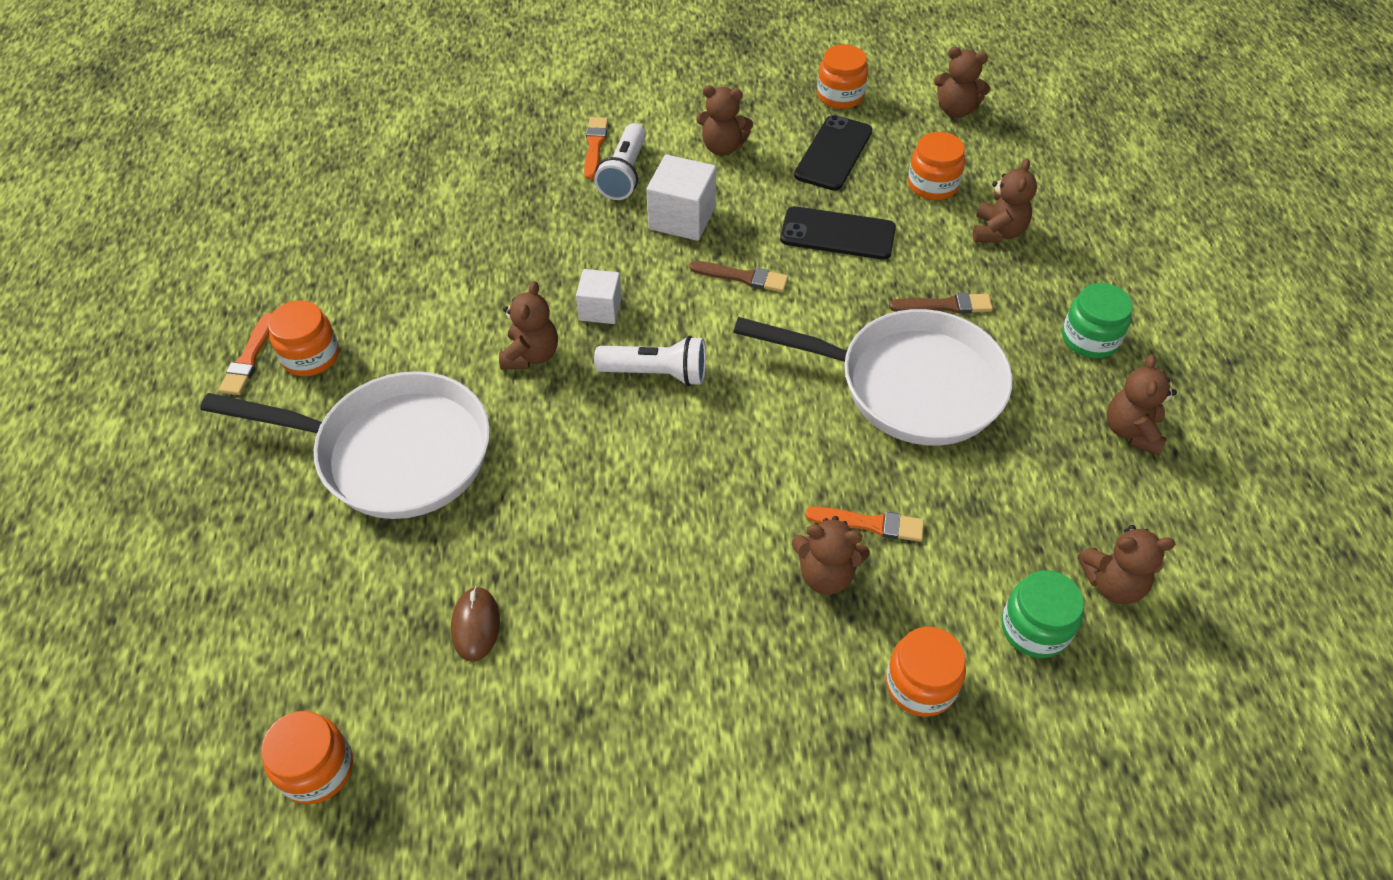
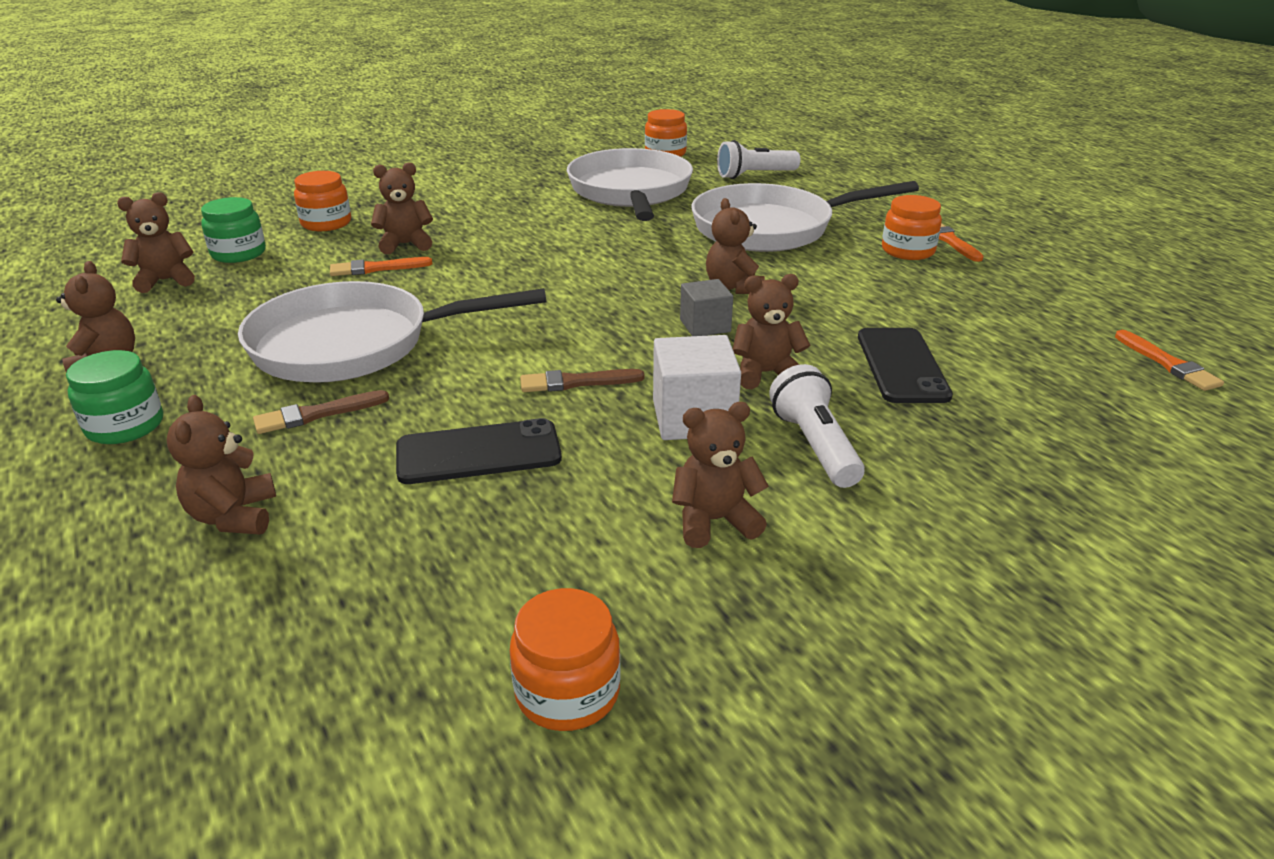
camera: 155 degrees right, 20 degrees down
(476, 625) = (630, 192): brown mouse -> white pan
(595, 146) = (894, 469): orange brush -> orange brush (1168, 364)
(600, 309) = (705, 326): white cube -> grey cube
(656, 373) = (610, 301): white flashlight -> white flashlight (754, 175)
(833, 153) = (530, 564): black phone -> black phone (901, 366)
(932, 185) = (345, 559): orange jar -> none
(956, 110) = (304, 740): brown teddy bear -> brown teddy bear (766, 374)

